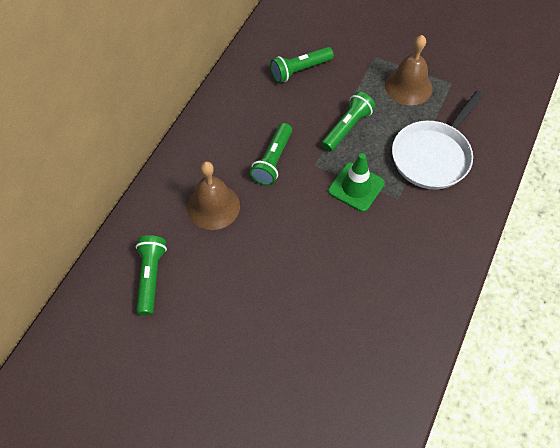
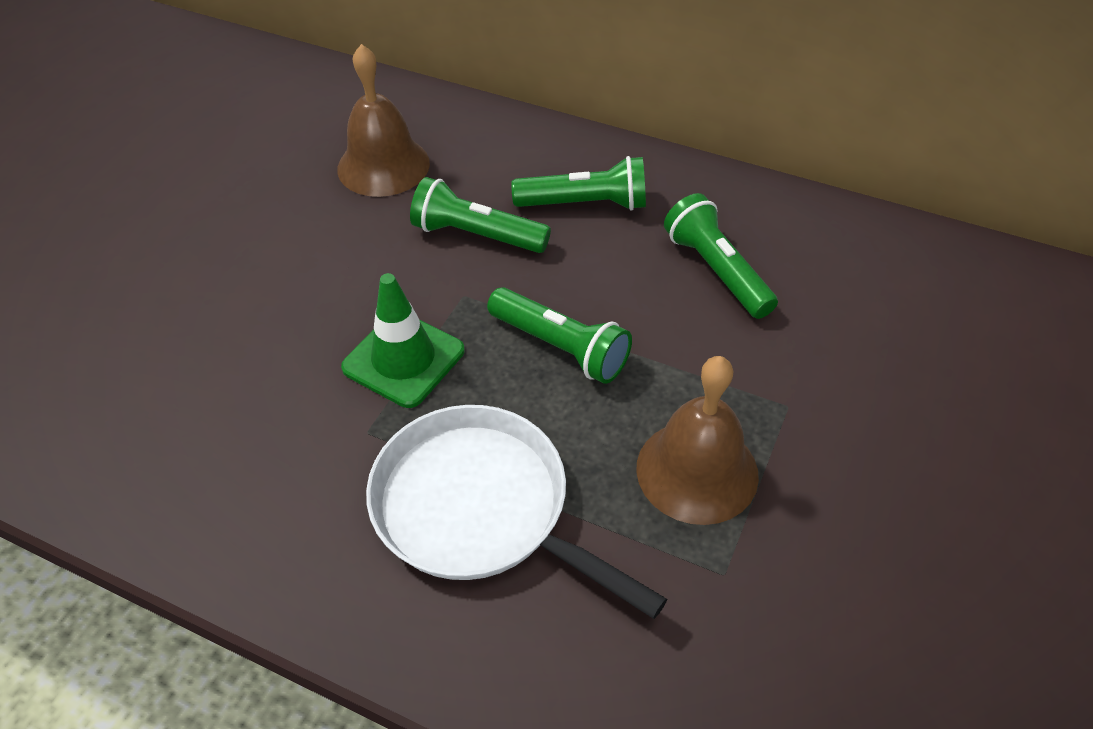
camera: 90 degrees right, 10 degrees down
(151, 277) = (264, 110): green flashlight -> green flashlight (585, 204)

